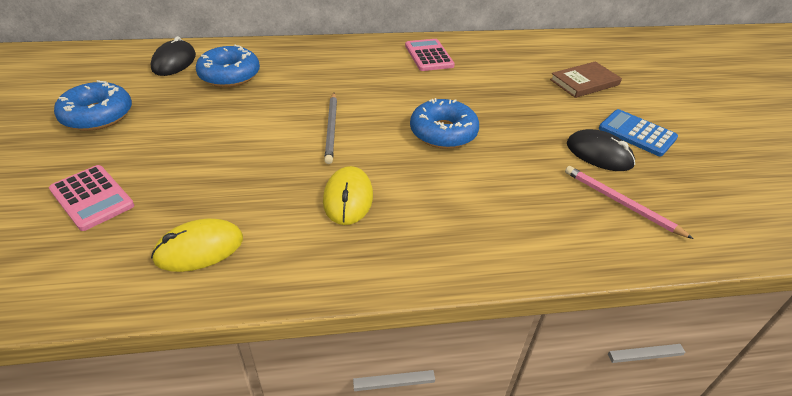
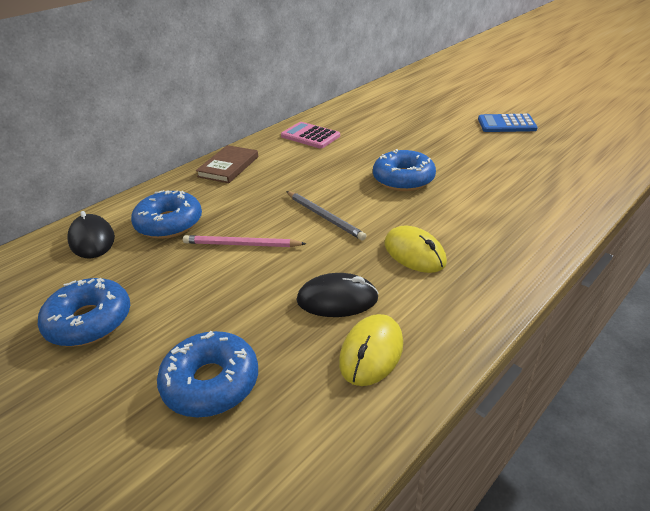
camera: 35 degrees left, 5 degrees down
(92, 198) = (211, 383): pink calculator -> blue donut
(584, 82) = (434, 109): brown book -> brown book (228, 166)
(599, 154) = (507, 145): black mouse -> black mouse (337, 299)
(621, 203) = (558, 165): pink pencil -> pink pencil (241, 244)

